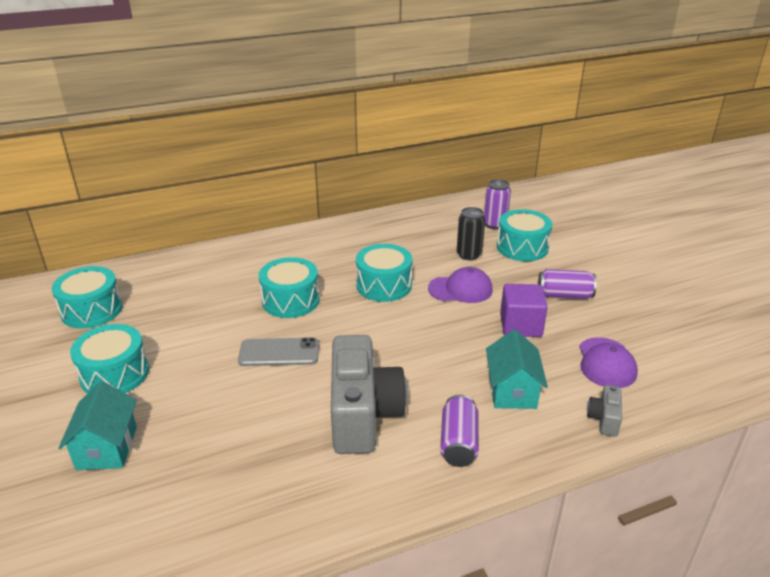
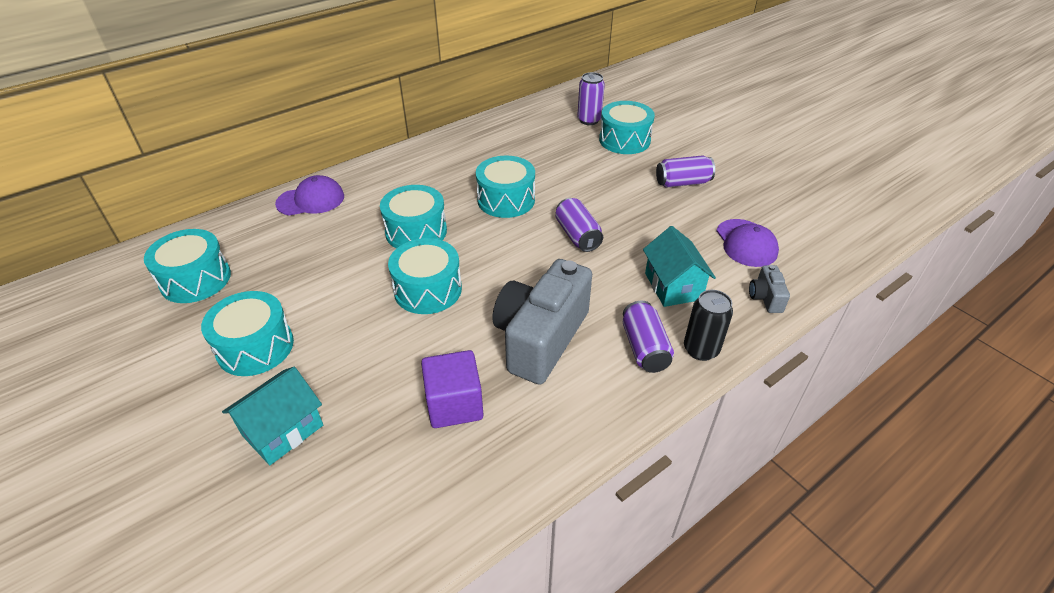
camera: 15 degrees left, 10 degrees up
(107, 447) = (283, 430): turquoise house -> turquoise house turned 60 degrees clockwise
(279, 352) = (428, 290): grey phone -> turquoise drum
(362, 414) = (540, 338): grey camera -> grey camera turned 135 degrees counterclockwise
(438, 328) = (577, 235): none -> purple can
(460, 289) = (583, 192): purple cap -> purple cap (311, 200)
(469, 255) = (576, 155): black can -> black can (701, 349)
(520, 325) = (655, 219): purple cube -> purple cube (454, 404)

